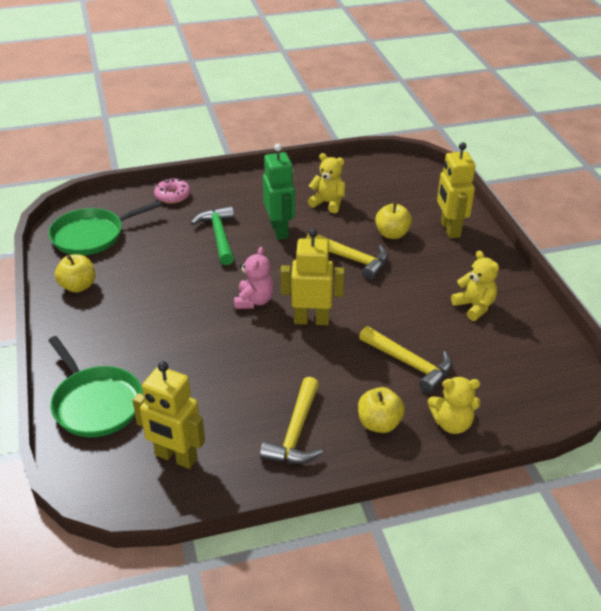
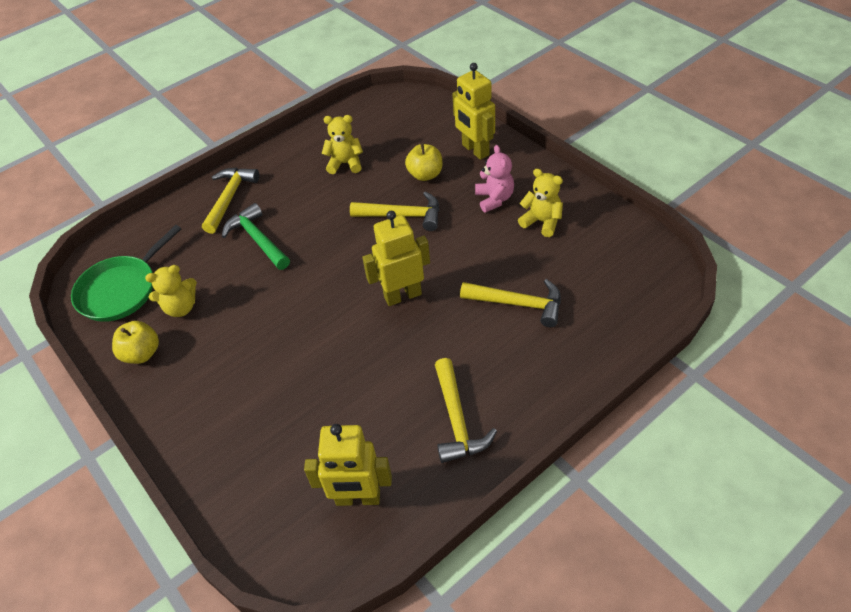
camera: 20 degrees left, 10 degrees up
(96, 403) = (241, 476): green pan -> none
(172, 196) = (182, 212): pink donut -> none
(216, 198) = (230, 198): none -> yellow hammer
(254, 301) = (335, 297): pink teddy bear -> pink teddy bear (494, 199)
(280, 230) = (315, 211): green robot -> none
(379, 423) = (526, 377): yellow apple -> none
(452, 423) = (589, 348): yellow teddy bear -> yellow teddy bear (181, 308)

